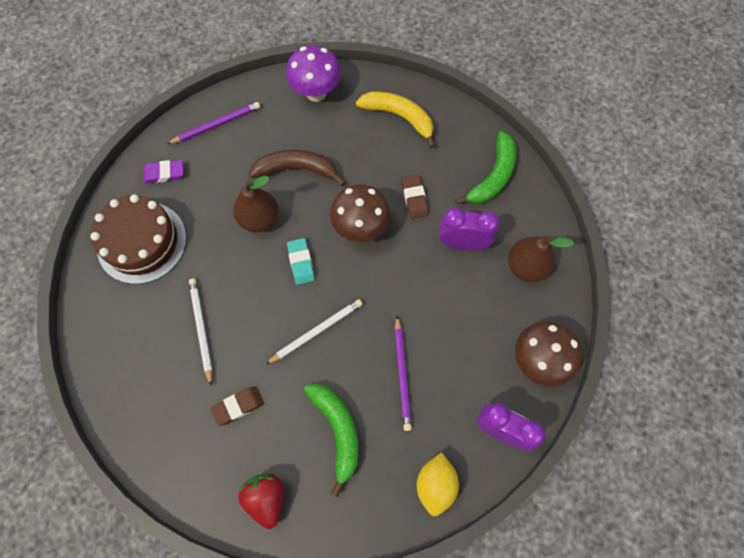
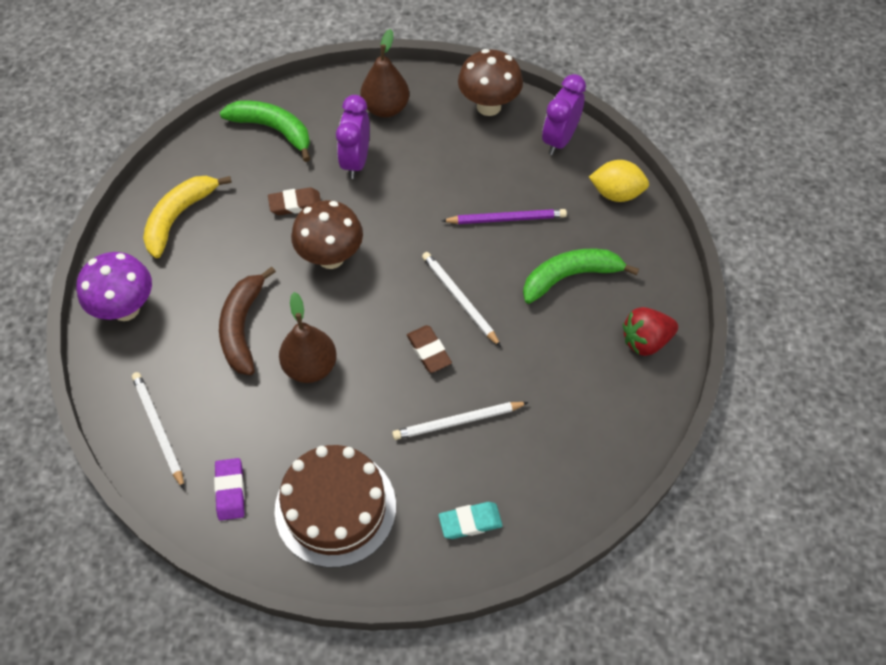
camera: 90 degrees left, 10 degrees down
(216, 125) = (158, 429): purple pencil -> white pencil
(238, 406) = (549, 375): brown eraser -> brown eraser (429, 351)
(301, 262) = (373, 318): turquoise eraser -> turquoise eraser (470, 522)

